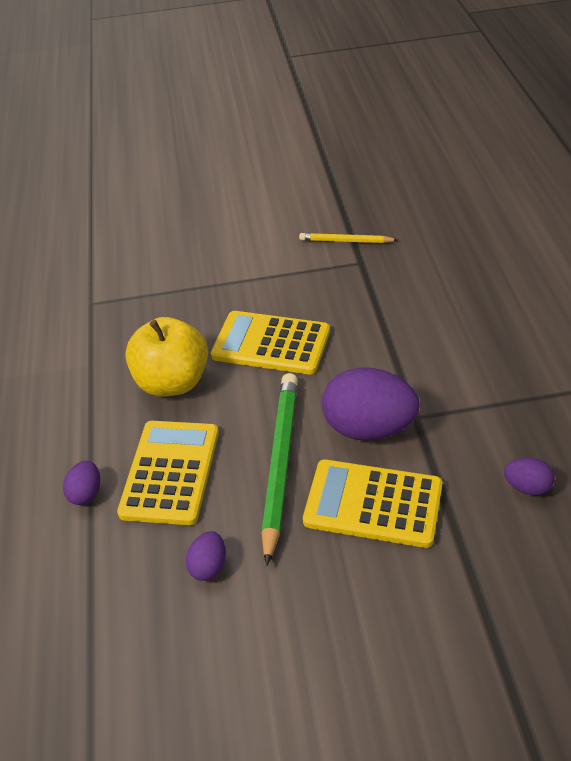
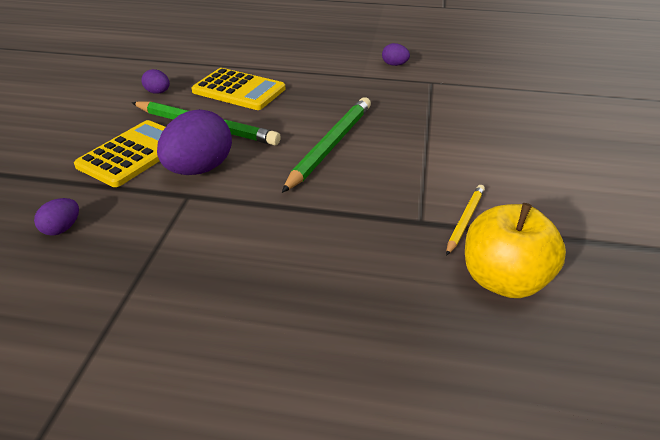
camera: 105 degrees right, 5 degrees down
(86, 493) = (249, 66): purple egg -> purple egg (394, 65)
(172, 382) = (320, 101): yellow apple -> yellow apple (503, 280)
(271, 343) = (331, 145): yellow calculator -> green pencil

